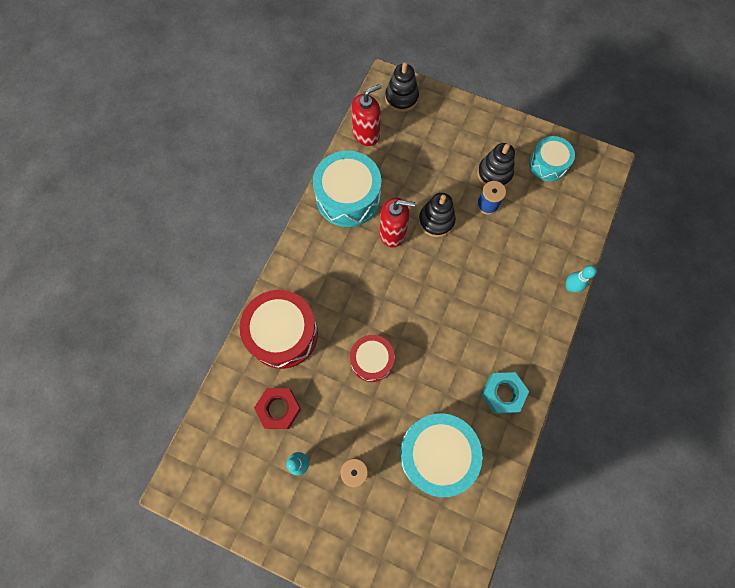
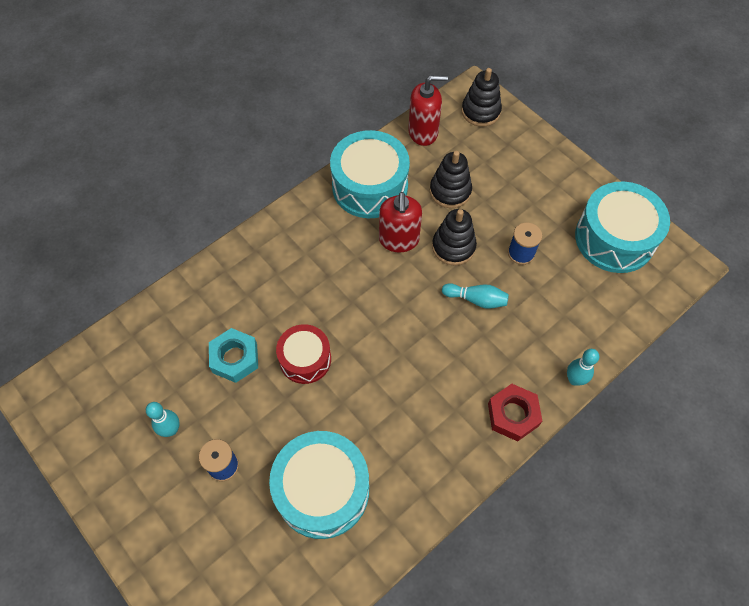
camera: 25 degrees right, 10 degrees down
(279, 409) = (180, 364): red nut -> red nut (513, 415)
(283, 333) = (227, 292): red drum -> none
(393, 232) = (399, 240): red soap dispenser -> red soap dispenser turned 60 degrees clockwise
(473, 256) = (476, 299): none -> turquoise bowling pin
(494, 173) = (545, 224): black stacking toy -> black stacking toy (450, 191)
(502, 393) = (433, 460): turquoise nut -> turquoise nut (235, 358)
(548, 164) = (614, 238): turquoise drum -> turquoise drum, size x1.65

